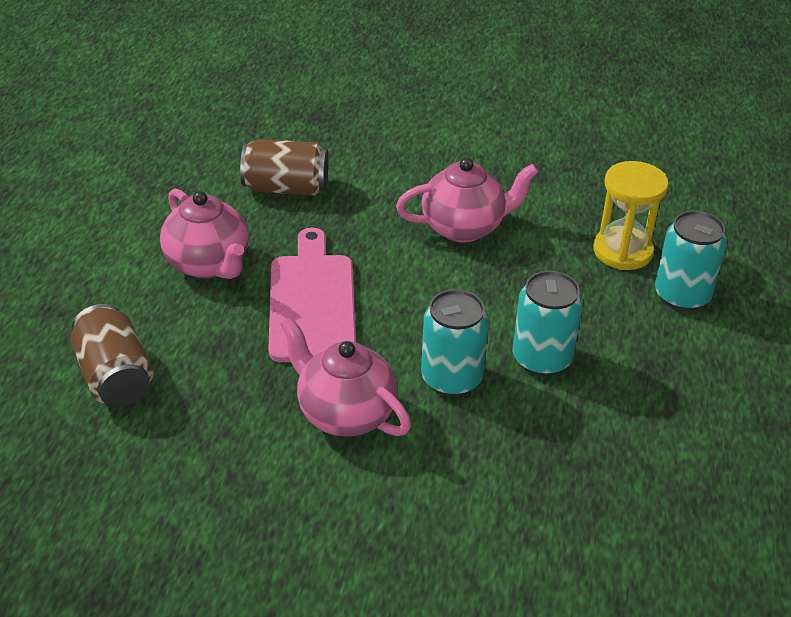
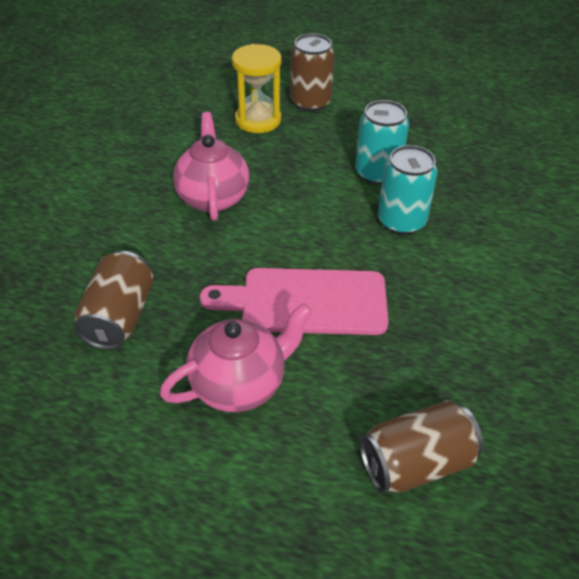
camera: 85 degrees left, 5 degrees up
(345, 413) = (447, 285): pink teapot -> none
(682, 295) = (310, 102): turquoise can -> brown can

